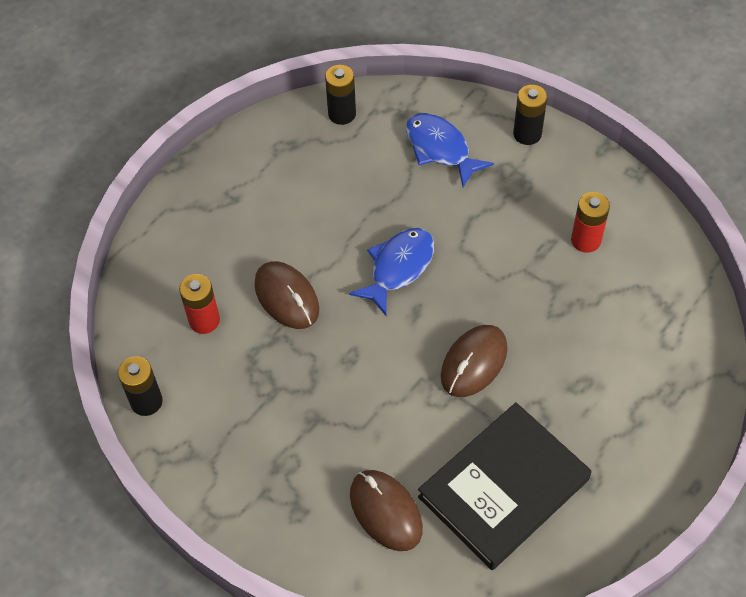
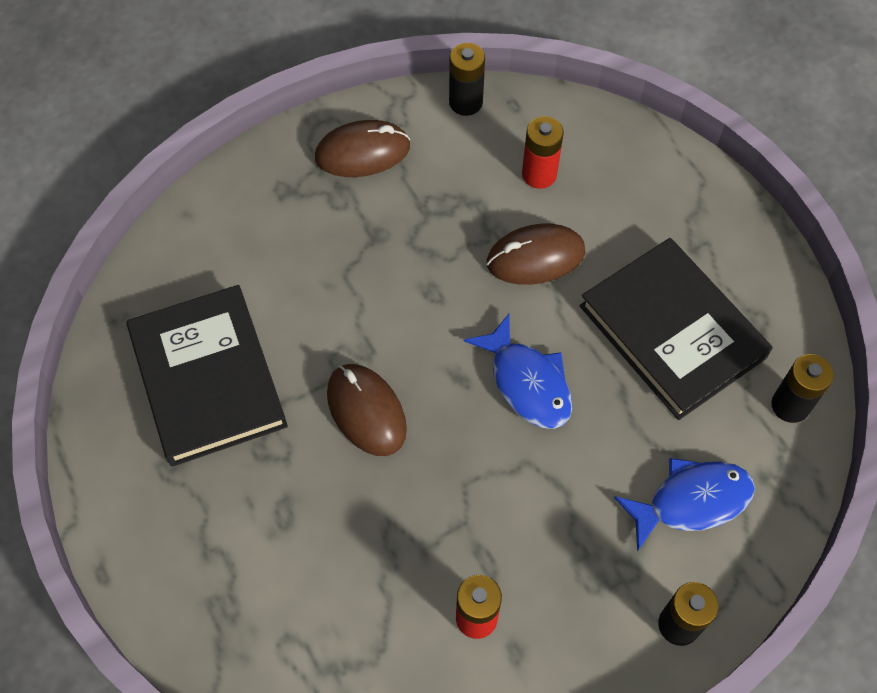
camera: 110 degrees right, 5 degrees up
(314, 193) = (672, 332): none -> black book
(386, 511) = (243, 263): brown mouse -> brown mouse (362, 152)

